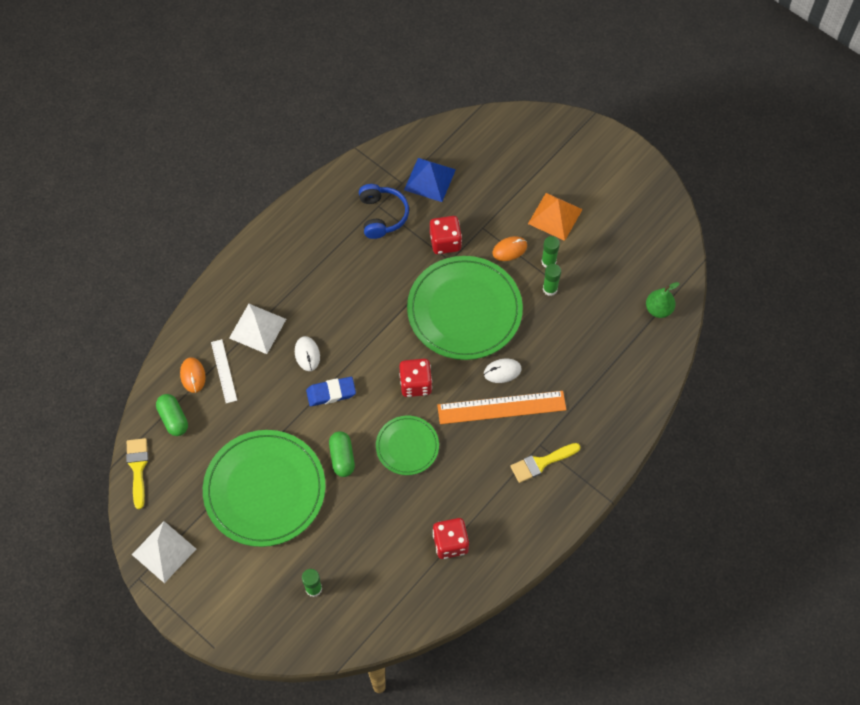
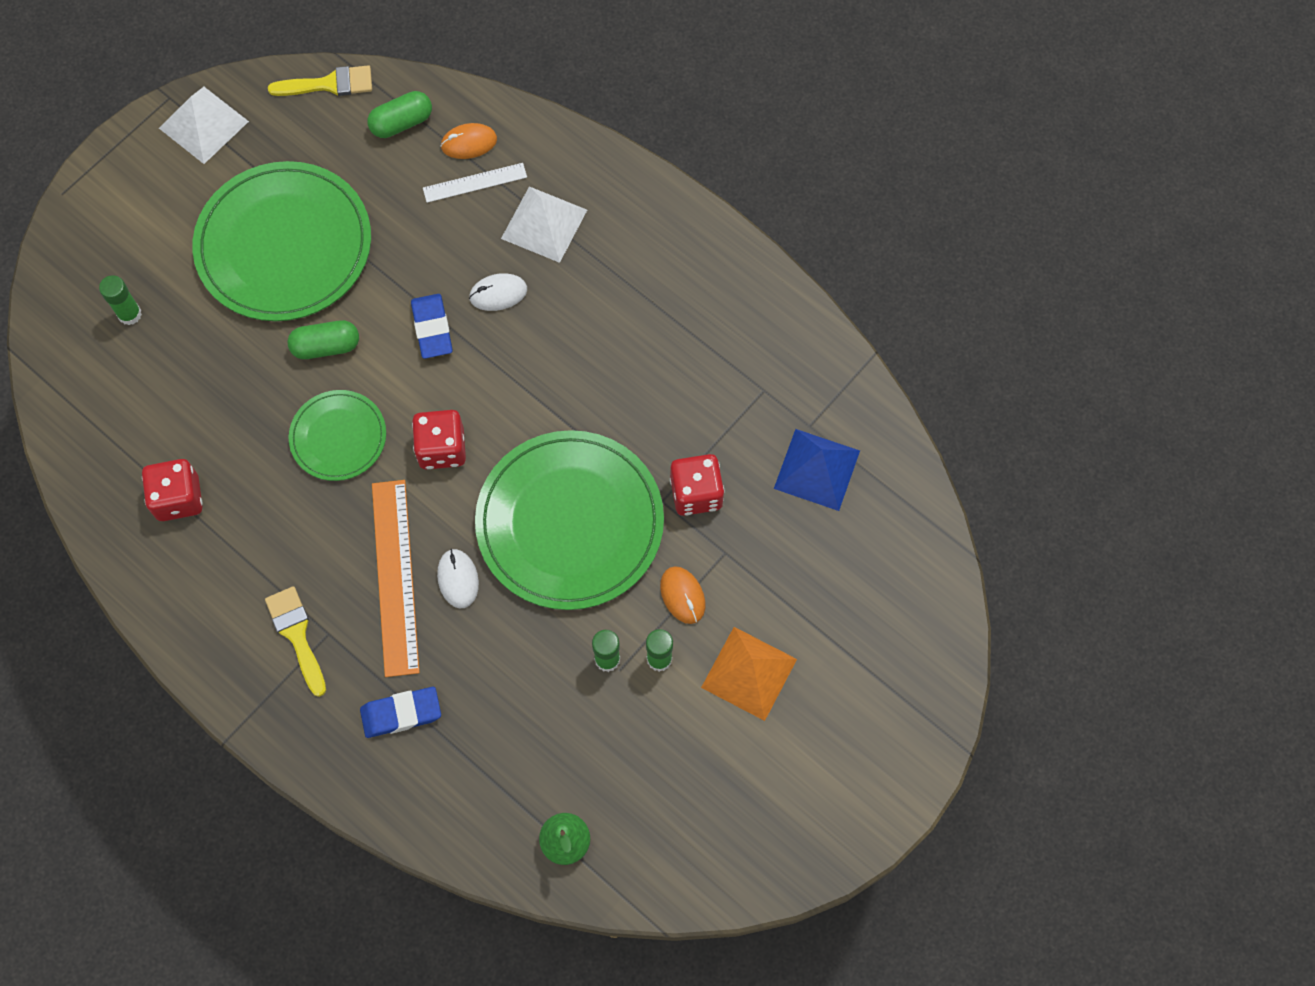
camera: 90 degrees right, 5 degrees up
(382, 215) = (745, 396): blue headphones -> none
(588, 400) = (401, 713): none -> blue eraser

